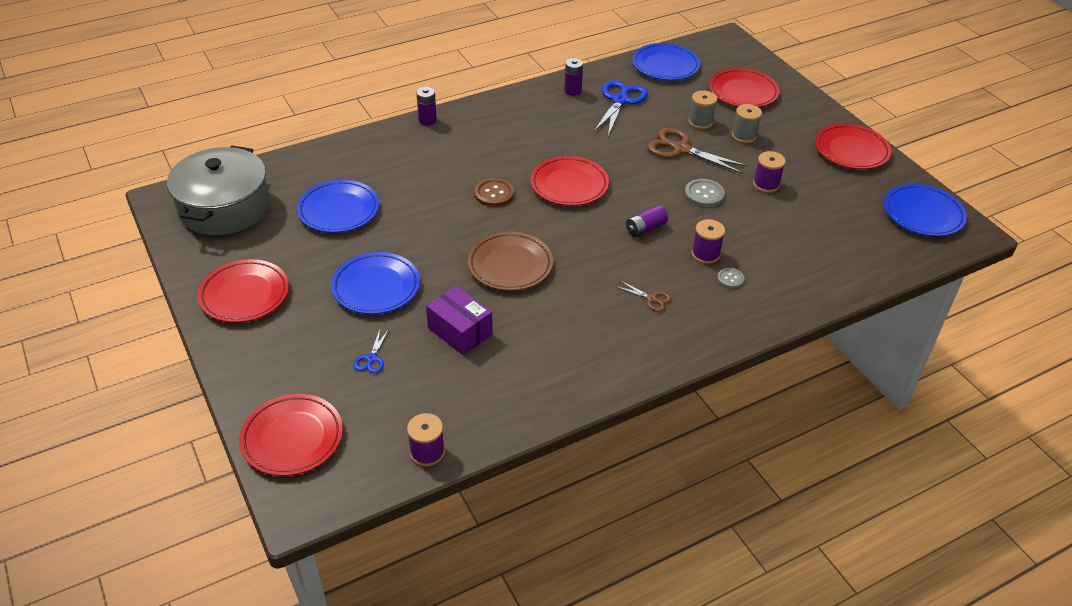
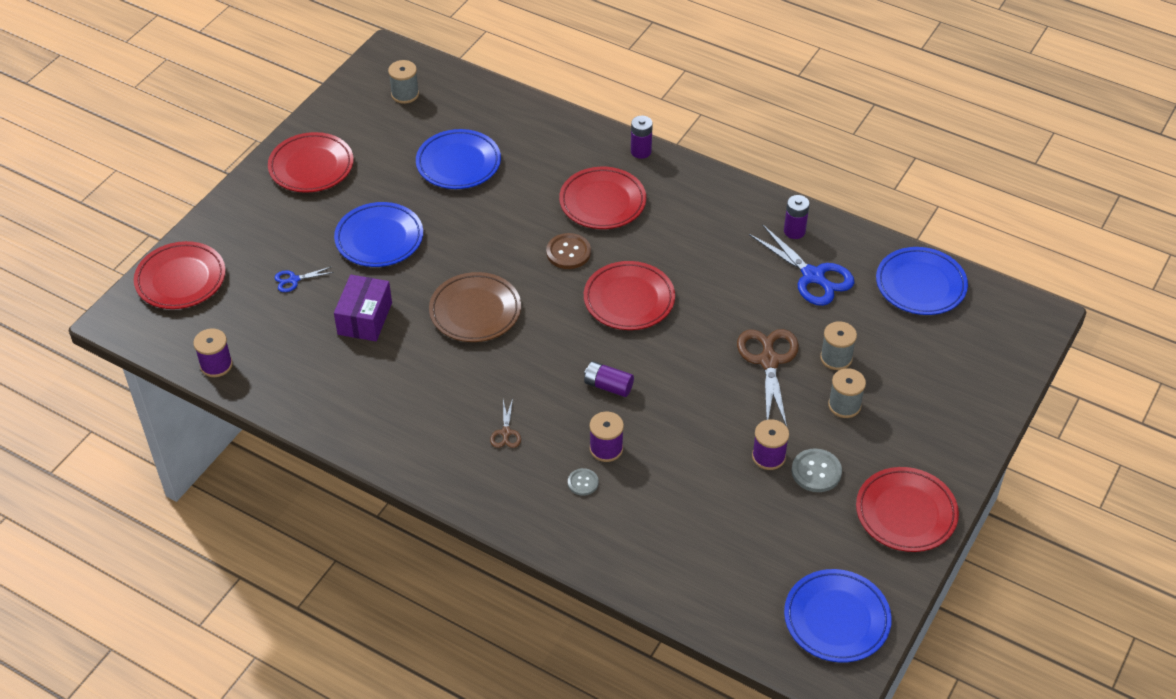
camera: 60 degrees right, 5 degrees up
(224, 207) = (405, 94): grey pot -> grey spool
(620, 101) = (813, 276): blue scissors -> blue scissors turned 60 degrees clockwise
(704, 194) = (705, 410): grey button -> grey button (816, 471)
(743, 92) = (934, 373): red plate -> red plate (602, 202)

